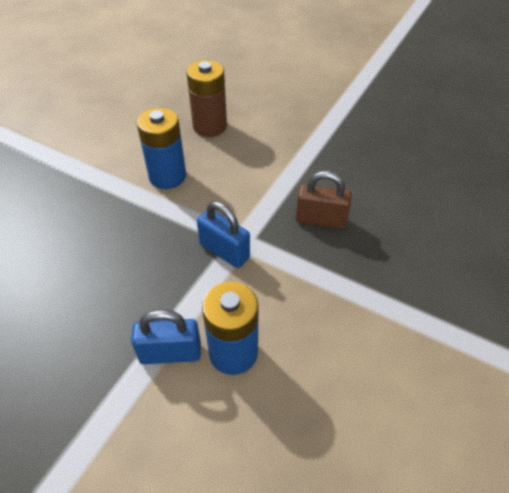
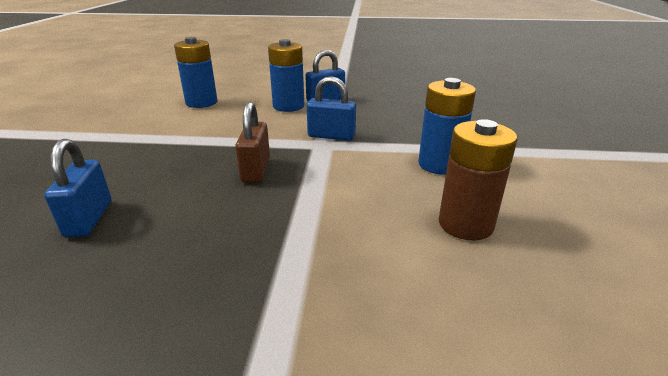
camera: 155 degrees right, 20 degrees down
(320, 220) = (256, 170): brown padlock -> brown padlock turned 75 degrees counterclockwise
(362, 426) = (201, 103): none -> blue battery
(451, 205) = (89, 218): none -> blue padlock

